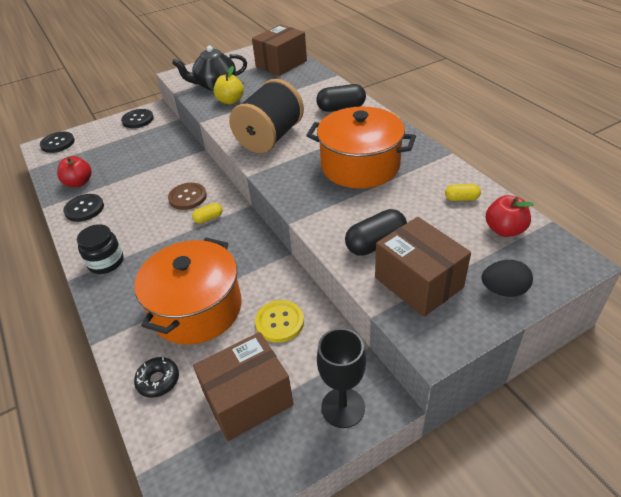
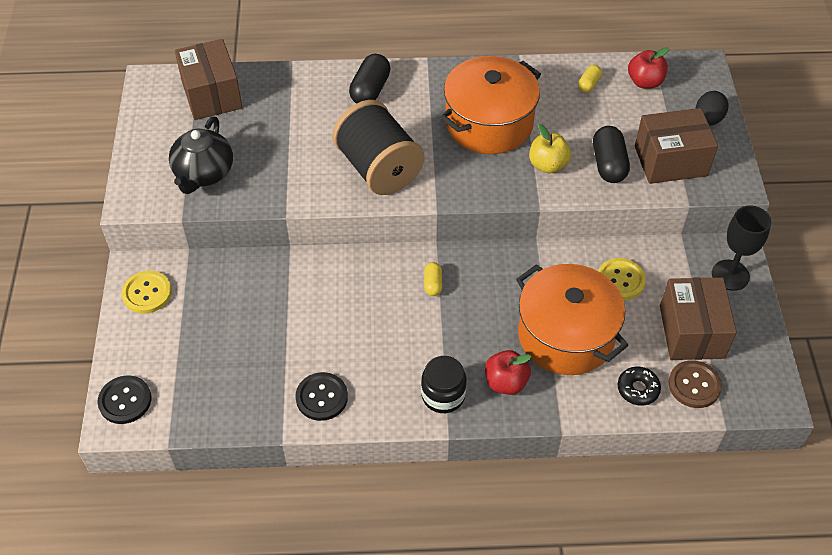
camera: 65 degrees left, 10 degrees up
(79, 183) = (256, 393): red apple -> red apple (505, 382)
(138, 120) = (147, 293): black button -> yellow button
(187, 197) = (379, 291): brown button -> brown button (694, 385)
(230, 101) = (261, 173): yellow apple -> yellow apple (548, 165)

